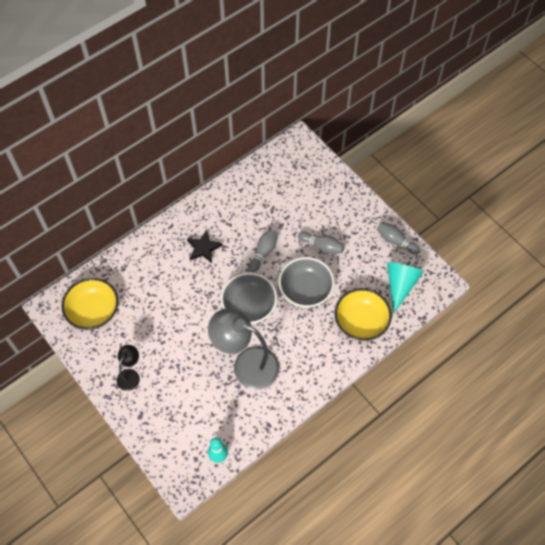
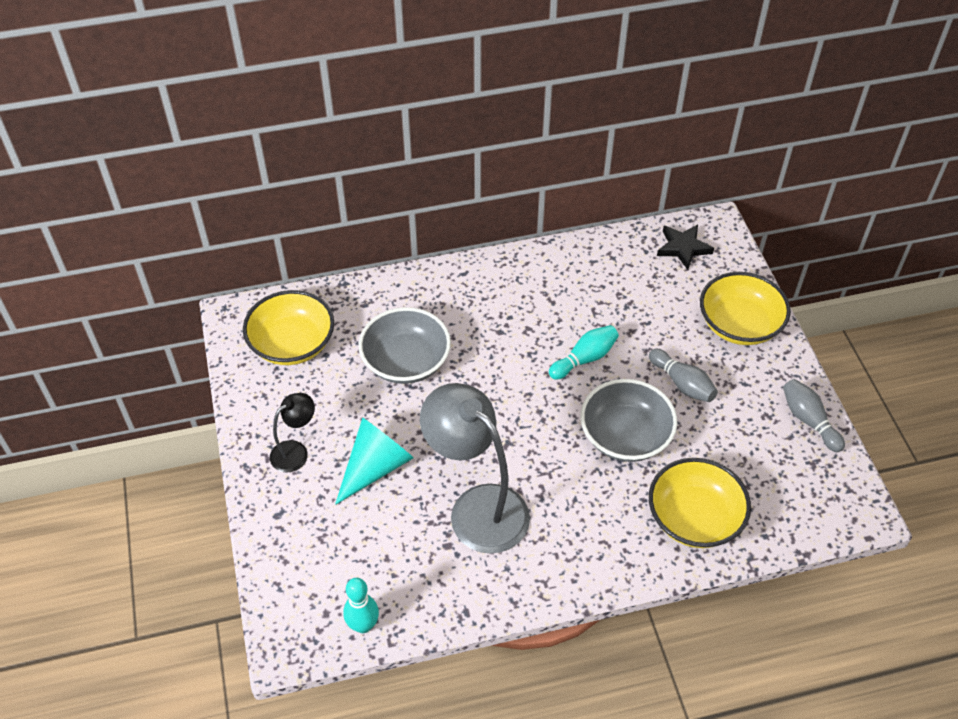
camera: 25 degrees right, 10 degrees down
(203, 248) = (496, 319): black star -> black star (683, 248)
(249, 305) = (525, 424): grey bowl -> grey bowl (406, 361)
(263, 252) = (584, 359): grey bowling pin -> turquoise bowling pin
(337, 198) = (739, 325): none -> yellow bowl
(400, 285) = (787, 489): turquoise cone -> turquoise cone (375, 467)

